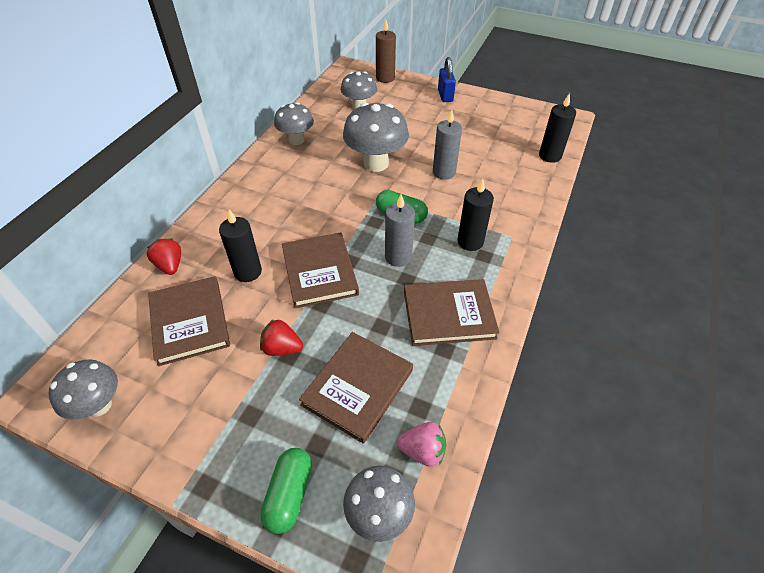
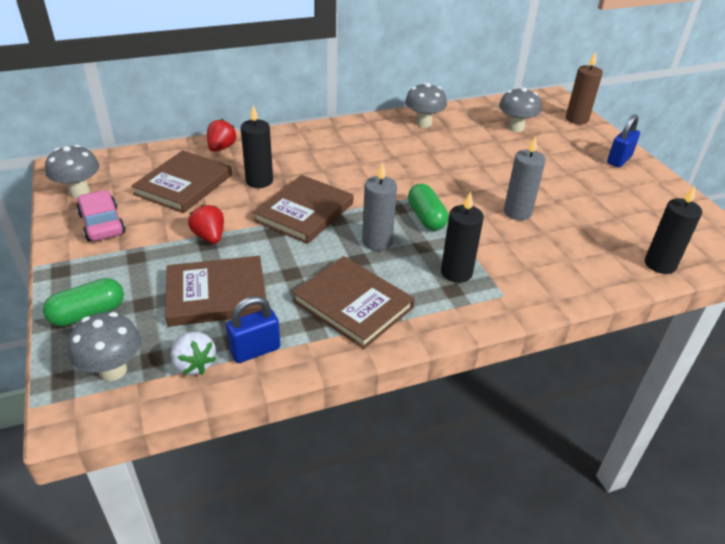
camera: 45 degrees right, 10 degrees down
(173, 414) = (102, 224): none -> pink car
(376, 163) = (464, 172): grey mushroom -> none
(423, 451) = (194, 364): pink strawberry -> white strawberry
(442, 402) = (255, 350): none -> blue padlock

